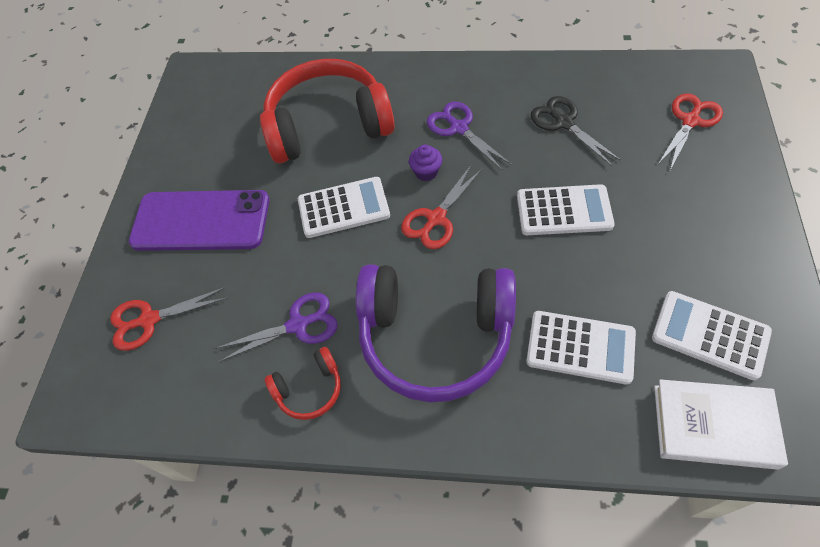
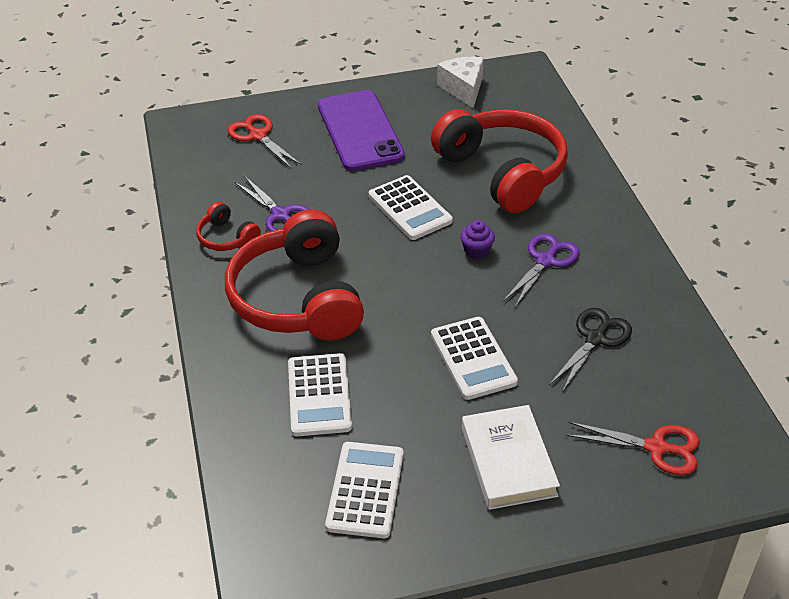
camera: 65 degrees right, 15 degrees down
(189, 122) = (463, 88): none -> white cheese
(435, 336) = (298, 298): purple headphones -> red headphones
(436, 219) = (423, 270): red scissors -> none
(713, 426) = (268, 501): white book -> white book (508, 461)

